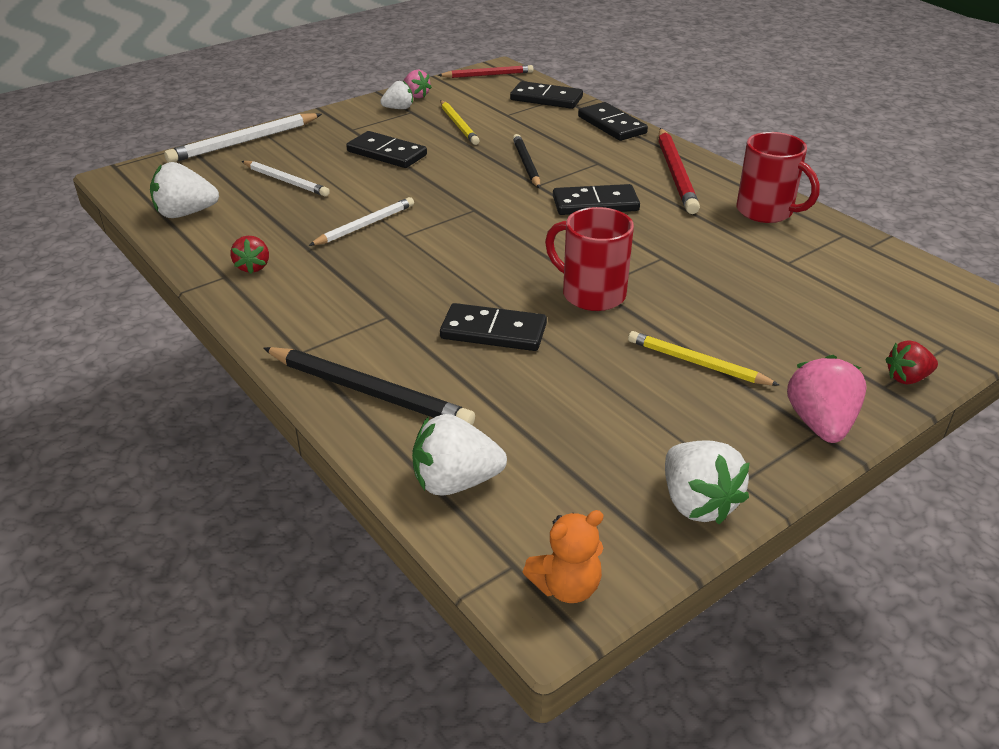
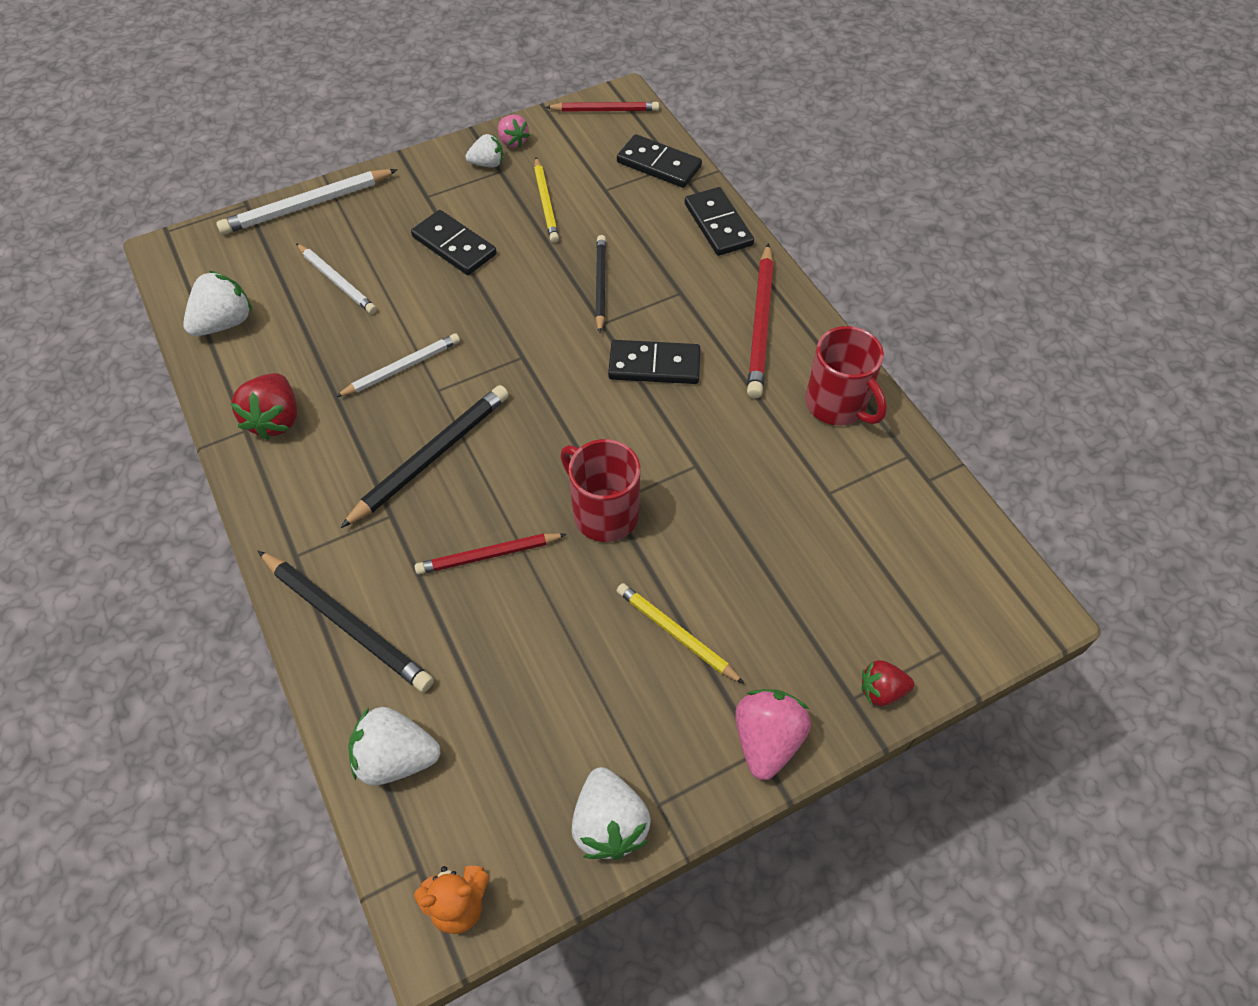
camera: 10 degrees right, 20 degrees up
(185, 213) = (224, 323): white strawberry -> white strawberry turned 135 degrees clockwise
(253, 267) = (275, 419): red strawberry -> red strawberry, size x1.61
(413, 275) = (431, 456): none -> black pencil
(493, 332) = (488, 555): black domino -> red pencil

